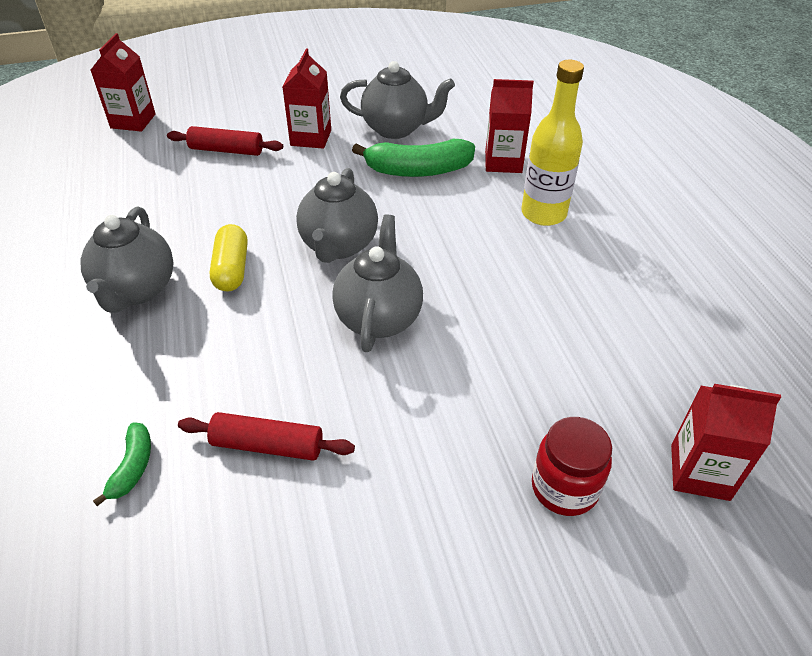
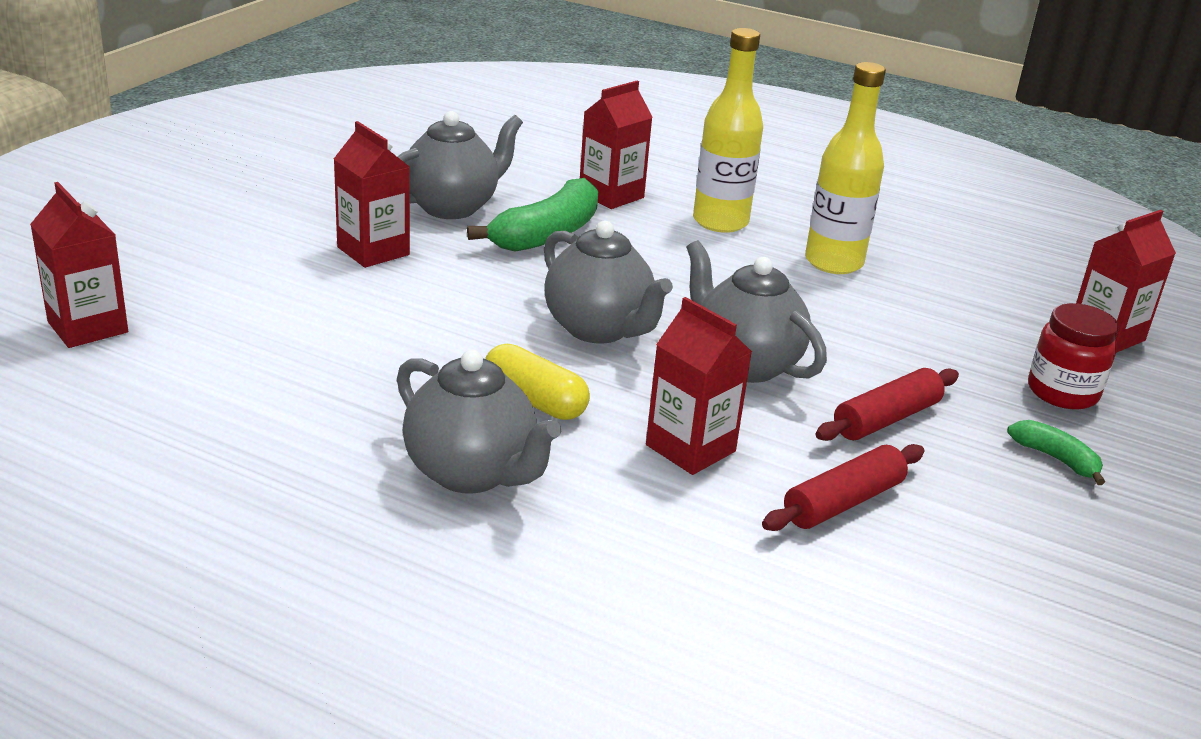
camera: 50 degrees left, 15 degrees down
(132, 467) = (774, 595): green banana -> green banana (1056, 459)
(226, 150) = (294, 303): red rolling pin -> red rolling pin (886, 419)
(253, 349) = (690, 448): none -> red carton
(572, 283) = (833, 262): none -> yellow bottle

